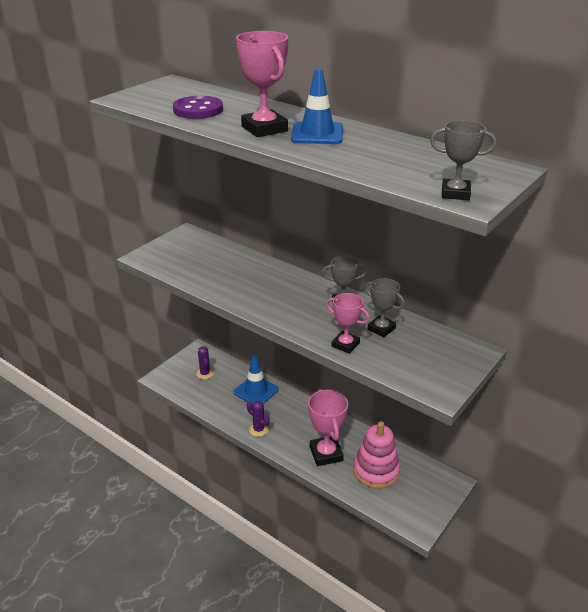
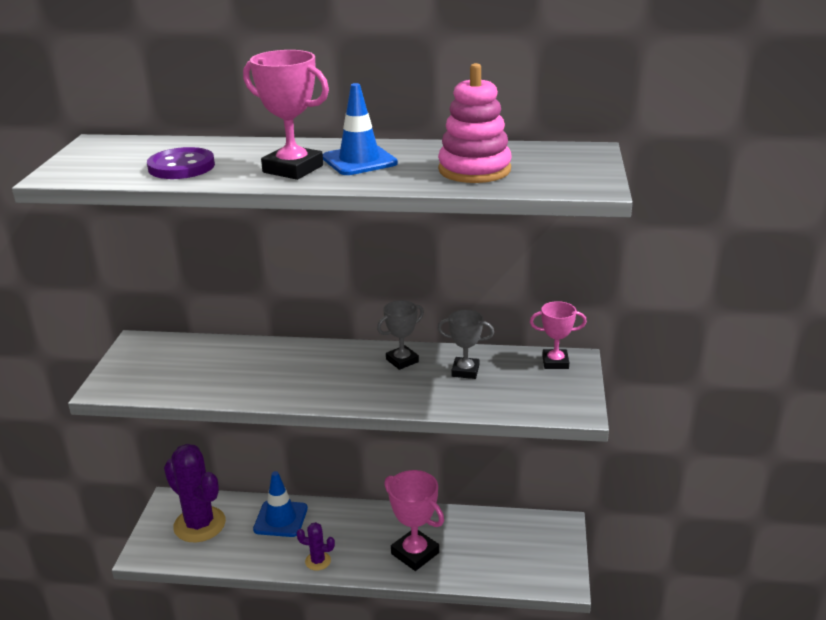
camera: 30 degrees left, 5 degrees down
(205, 373) = (199, 524): purple cactus -> purple cactus, size x2.11
(345, 345) = (444, 400): pink trophy -> pink trophy (555, 362)
(376, 471) = (481, 547): pink stacking toy -> pink stacking toy (474, 170)
(455, 193) = (572, 183): grey trophy -> none

